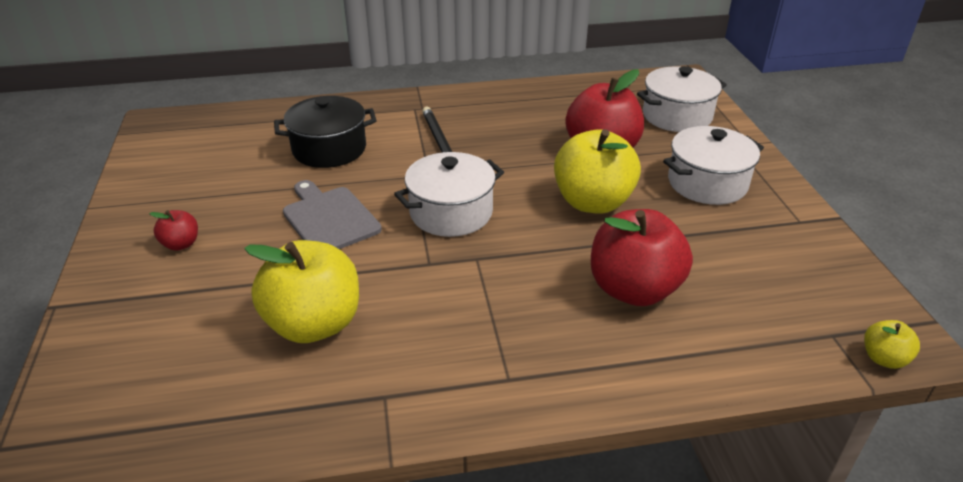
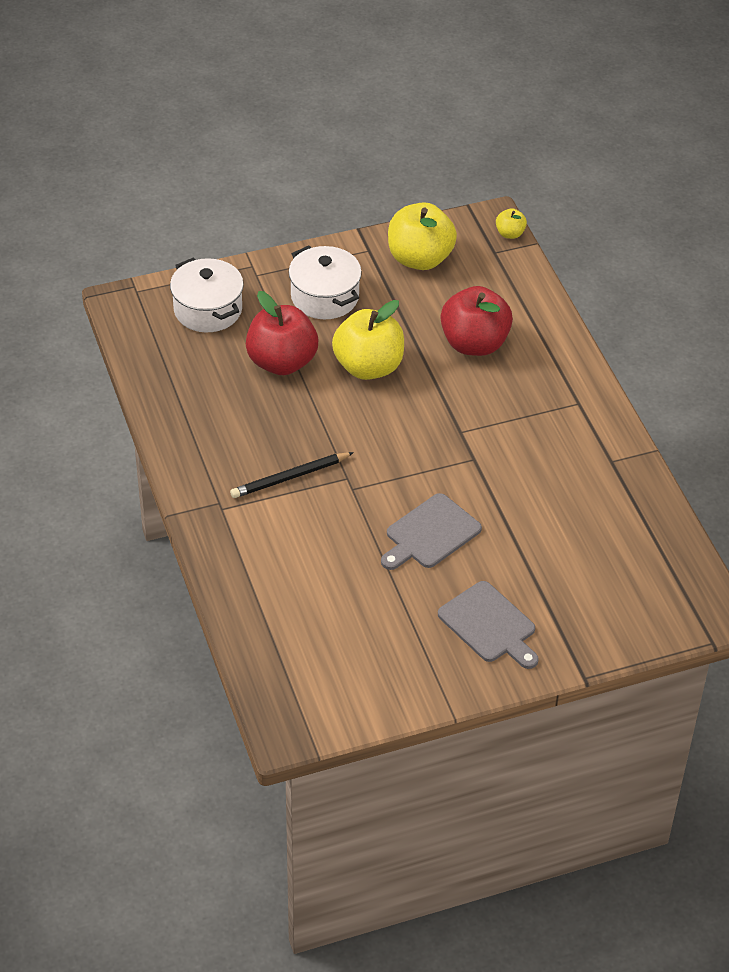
camera: 100 degrees left, 10 degrees up
(181, 244) = (490, 625): red apple -> grey cutting board
(314, 324) = (558, 512): yellow apple -> yellow apple (420, 258)
(329, 149) = (316, 561): black pot -> none
(451, 213) = (403, 454): white pot -> none

